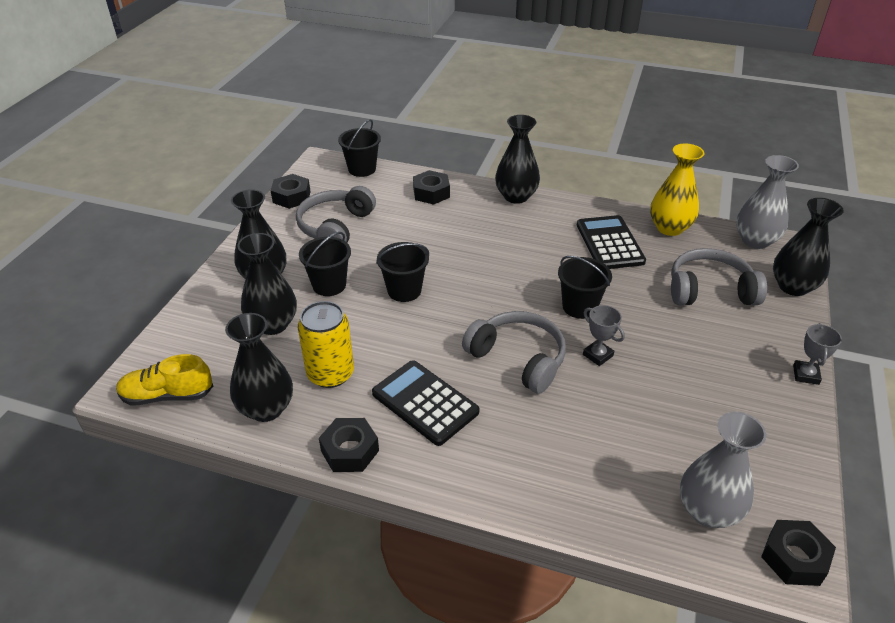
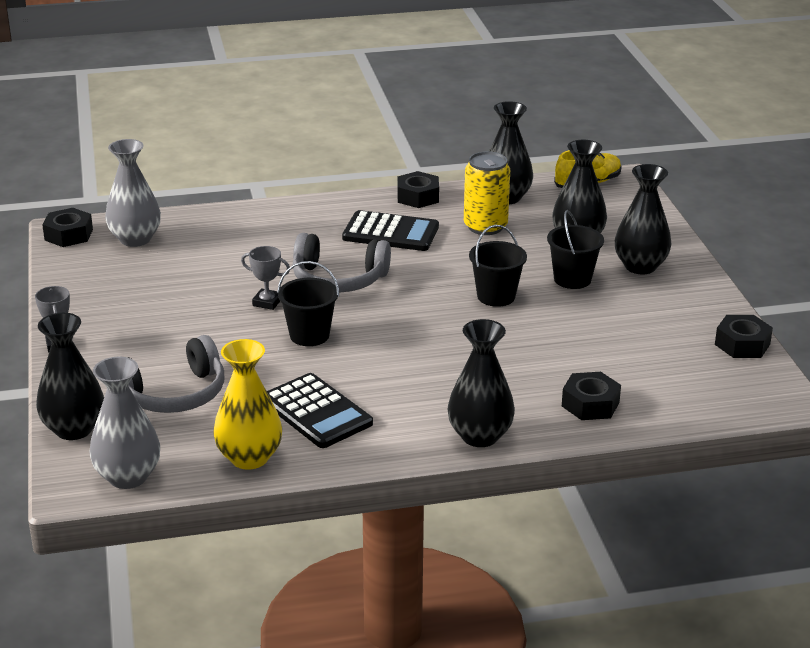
camera: 150 degrees right, 10 degrees down
(335, 227) = (644, 329): grey headphones -> none
(362, 169) = (717, 407): black bucket -> none

